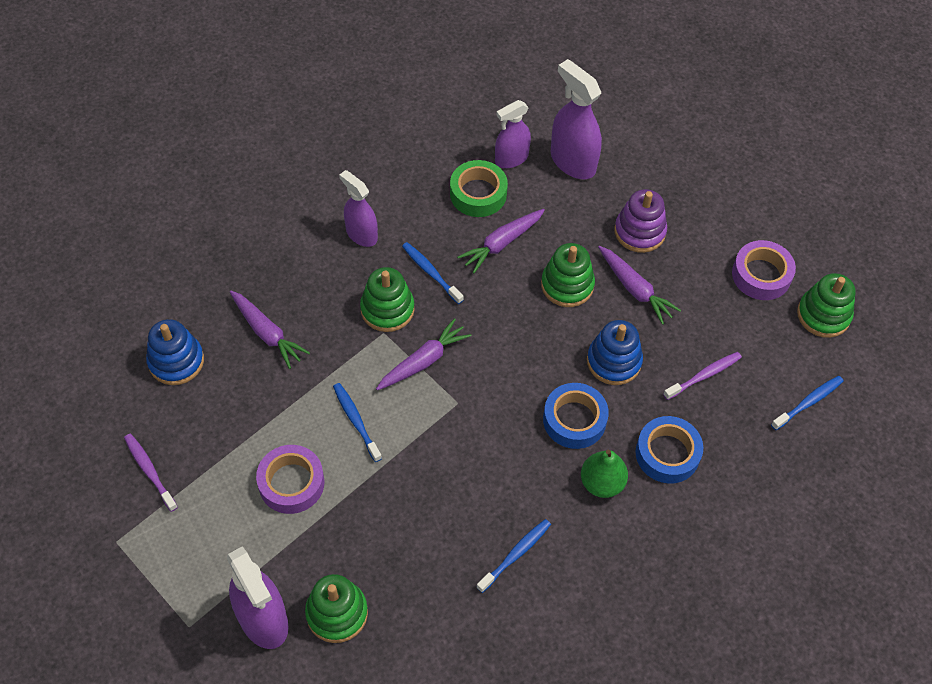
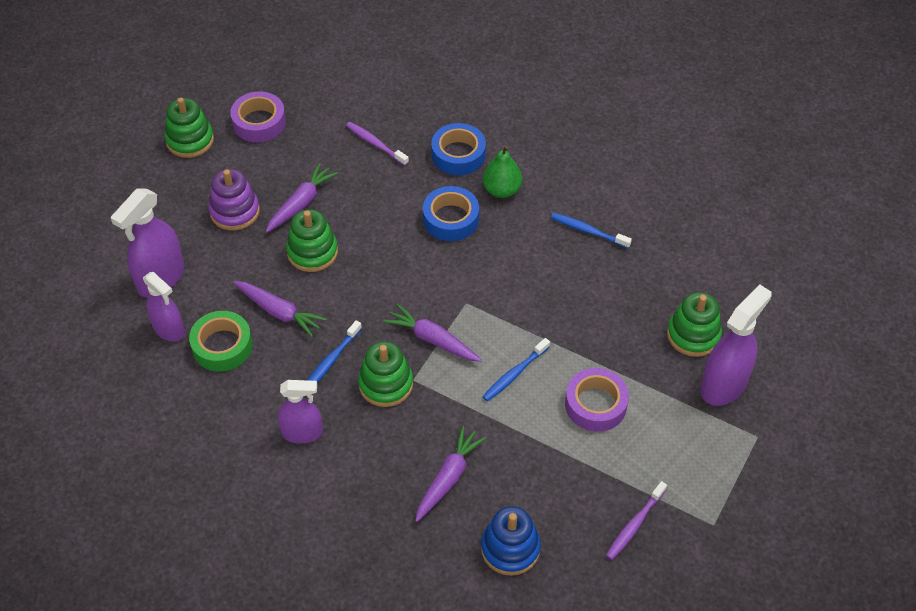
camera: 105 degrees left, 5 degrees down
(361, 234) = (302, 432): purple spray bottle -> purple spray bottle turned 120 degrees counterclockwise
(614, 361) = (383, 204): blue stacking toy -> none
(808, 402) = (377, 79): blue toothbrush -> none
(823, 315) = (288, 79): green stacking toy -> green stacking toy (190, 140)

